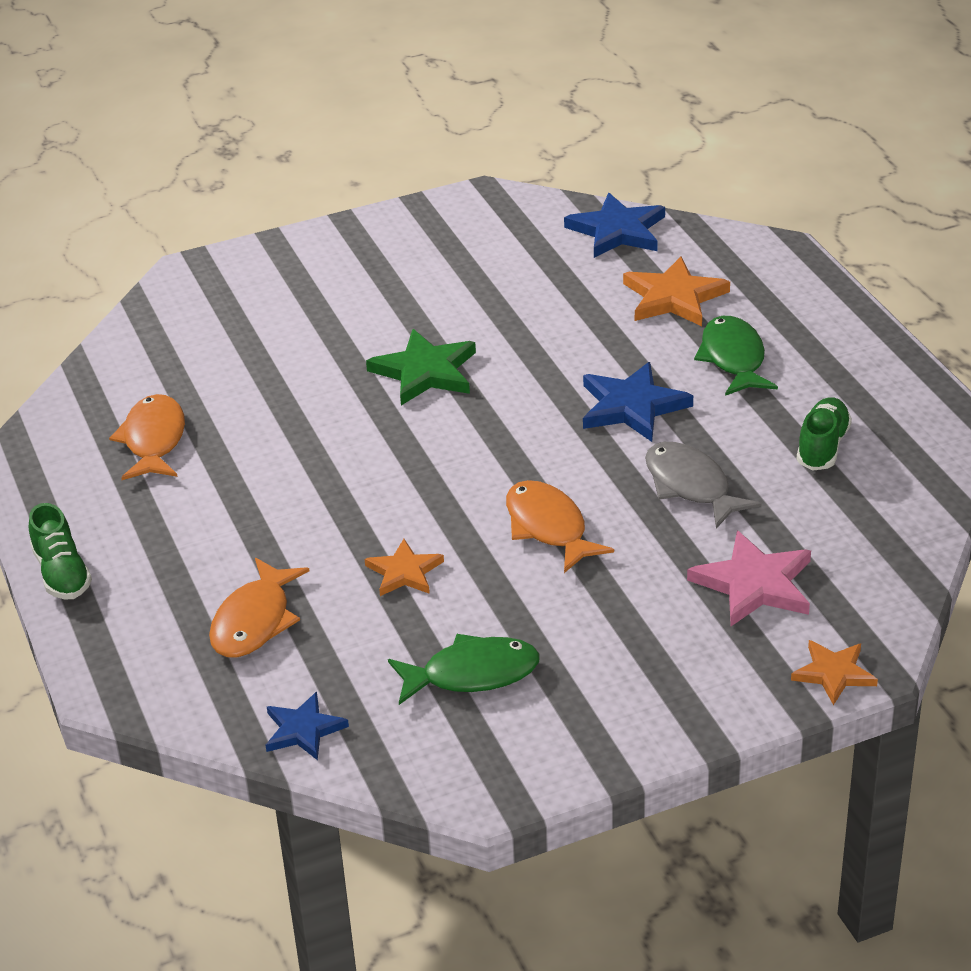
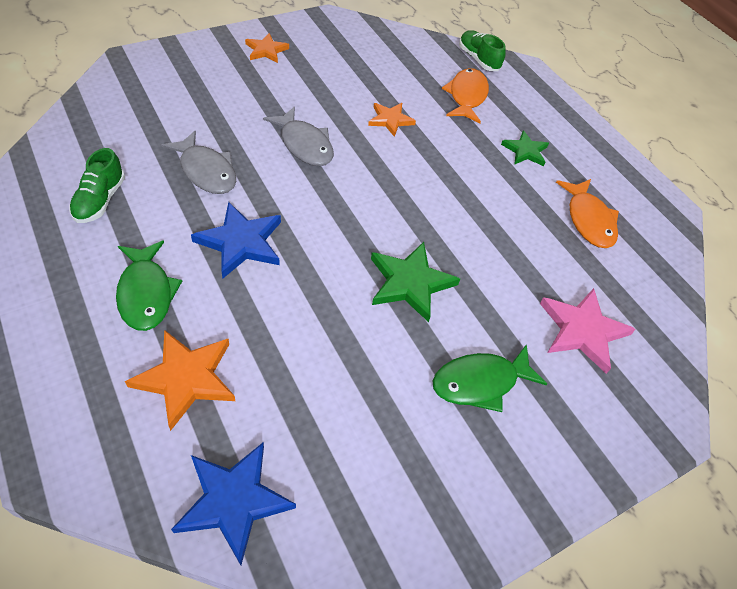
camera: 165 degrees right, 15 degrees up
(62, 573) = (588, 127): green shoe -> green shoe (478, 59)
(195, 530) = (525, 151): none -> green star
(303, 730) = (422, 46): blue star -> none
(472, 674) = (343, 65): green fish -> green fish (480, 382)
(548, 527) = (304, 145): orange fish -> grey fish
(754, 584) = (179, 104): pink star -> pink star (582, 331)
(834, 673) = (148, 56): orange star -> orange star (266, 50)

